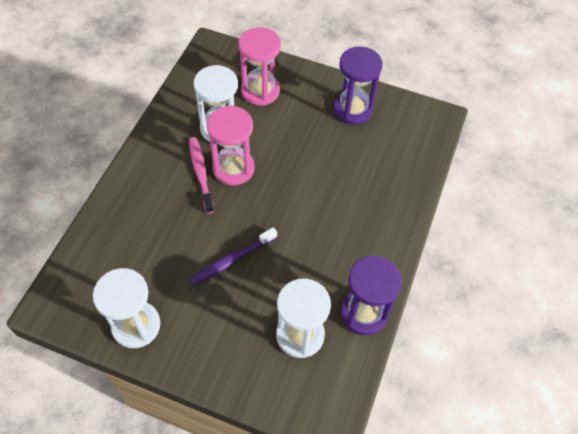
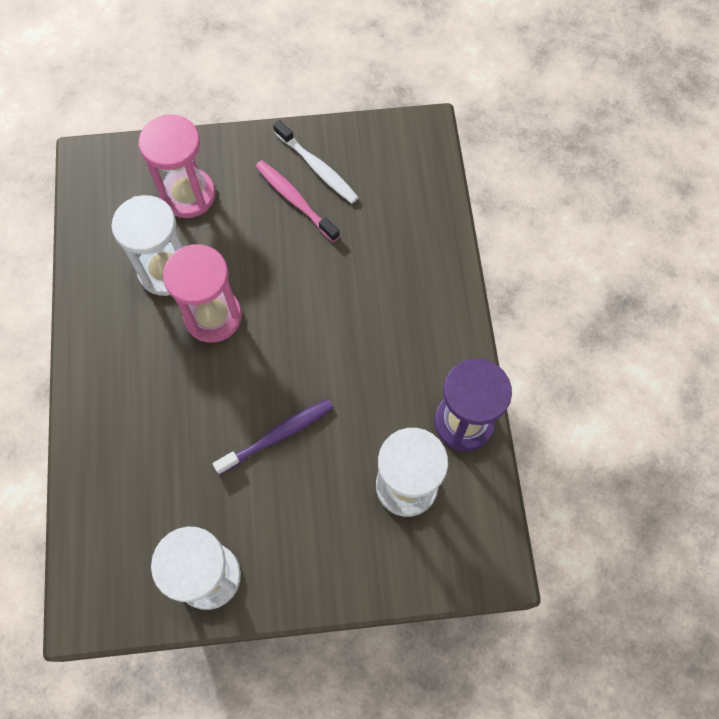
camera: 25 degrees left, 10 degrees up
(201, 173) = (176, 343): pink toothbrush -> pink toothbrush (295, 200)
(232, 260) = (278, 435): purple toothbrush -> purple toothbrush turned 150 degrees counterclockwise
(353, 109) = (317, 168): purple hourglass -> white toothbrush

